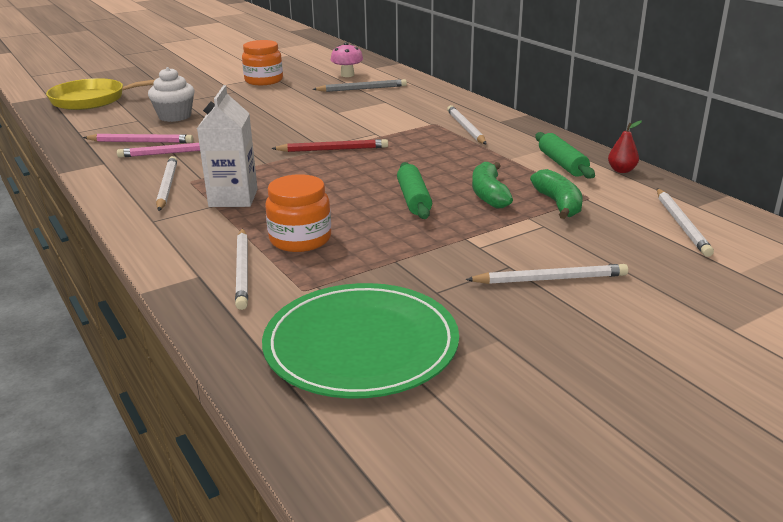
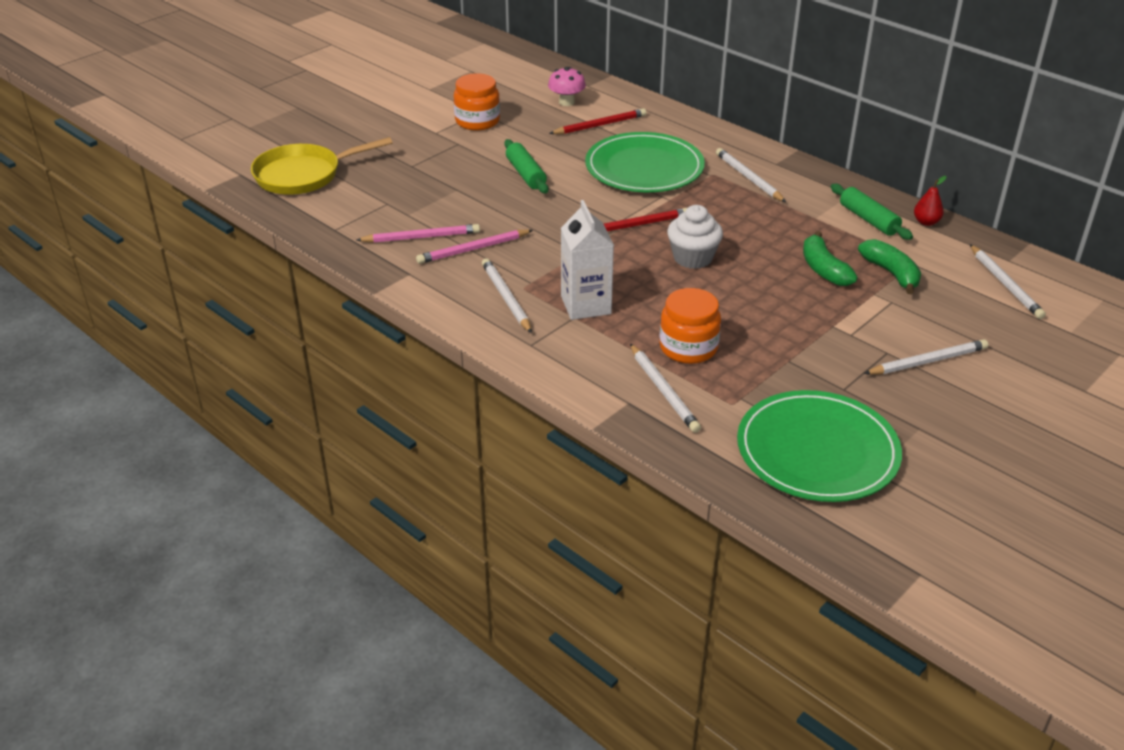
camera: 15 degrees left, 10 degrees up
(175, 116) = (424, 193): white cupcake -> white cupcake (693, 258)
(362, 89) = (600, 125): grey pencil -> red pencil
(376, 115) = (644, 168): none -> green plate
(413, 199) = (758, 284): green rolling pin -> green rolling pin (525, 174)

